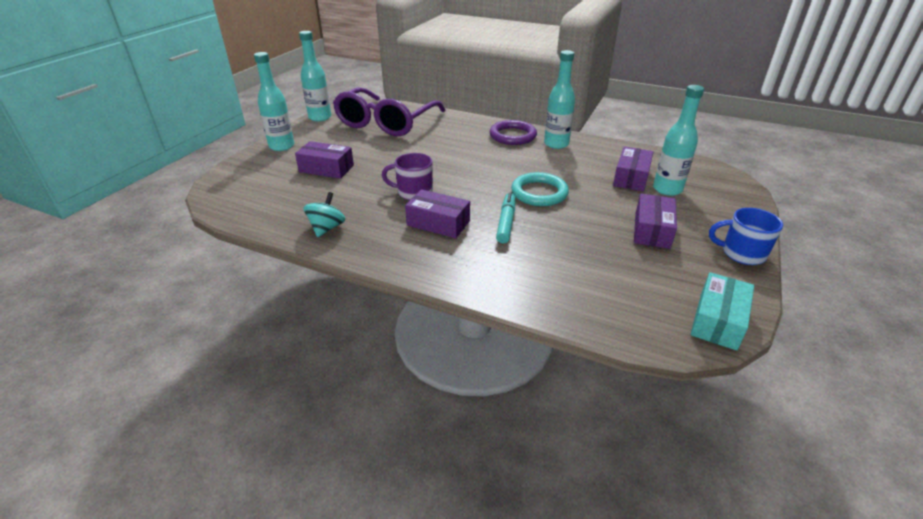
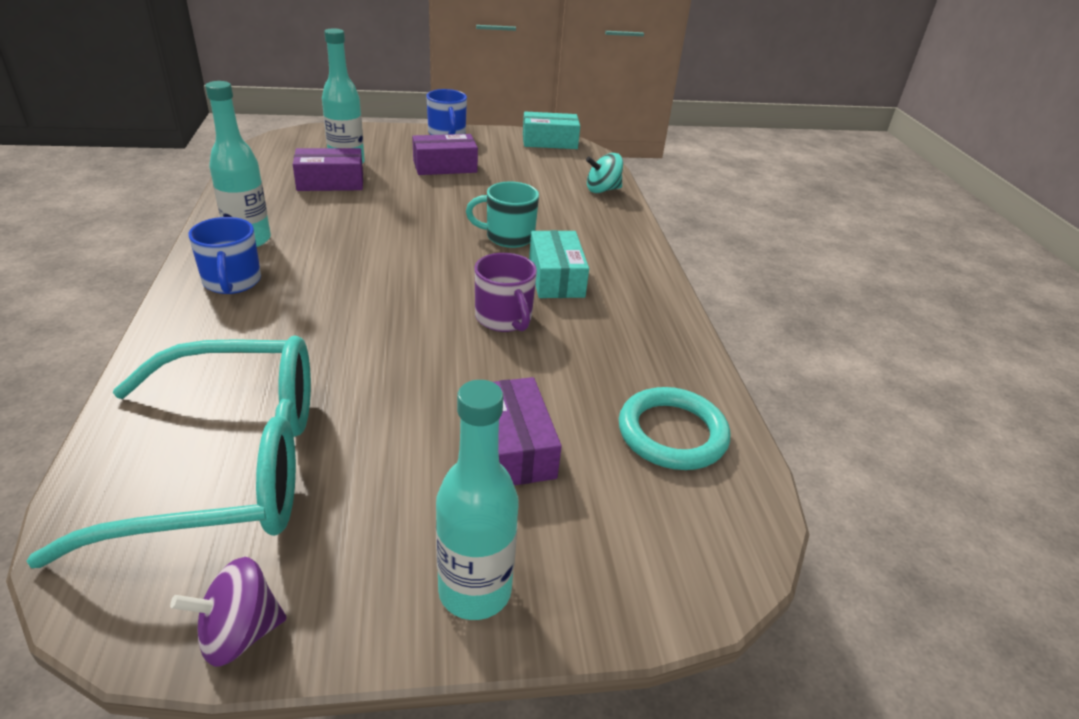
camera: 125 degrees left, 0 degrees up
(320, 117) = (239, 633): turquoise bottle -> purple spinning top
(327, 228) = (661, 357): turquoise spinning top -> turquoise spinning top (602, 190)
(387, 122) = (226, 465): purple glasses -> turquoise glasses
(438, 223) = (556, 277): purple box -> turquoise box
(506, 222) = (508, 237): turquoise marker -> turquoise mug
(512, 136) = (232, 282): purple ring -> blue mug
(539, 193) = (419, 229): turquoise ring -> turquoise ring (672, 433)

